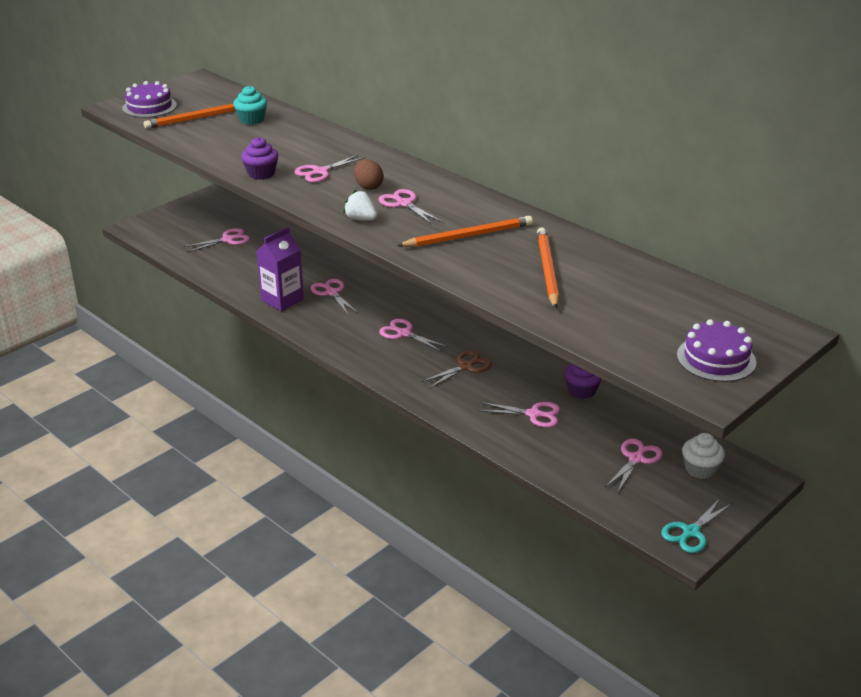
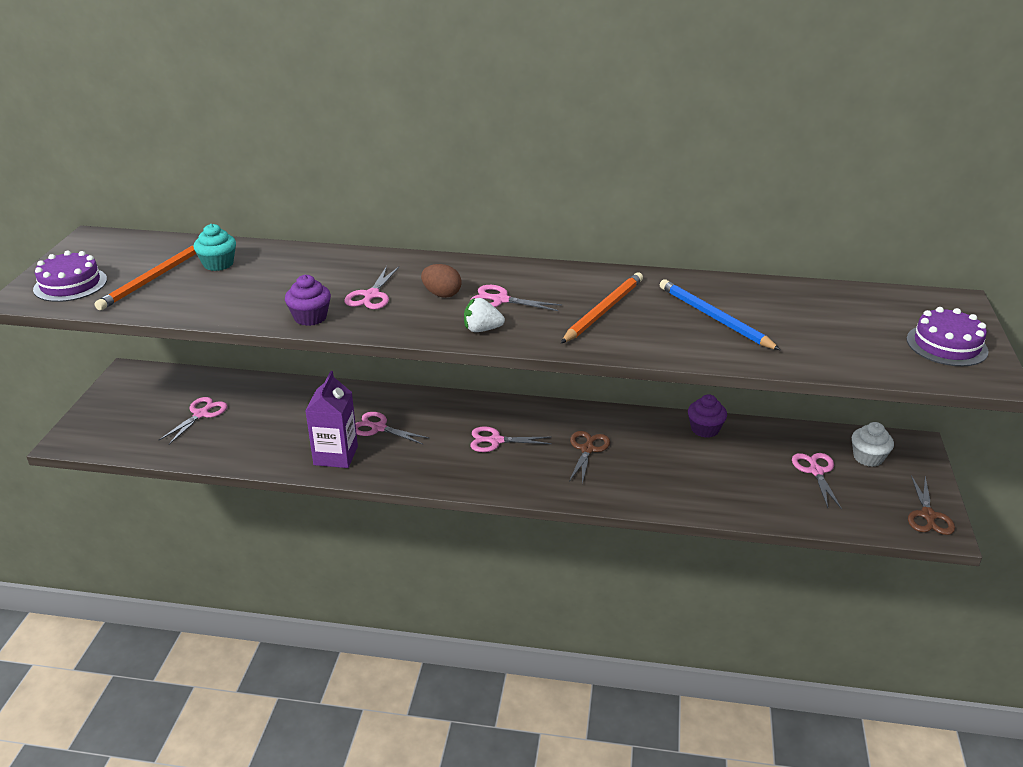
camera: 35 degrees left, 0 degrees up
(533, 414) = (695, 469): pink scissors -> none
(547, 270) = (714, 318): orange pencil -> blue pencil
(691, 532) = (928, 515): turquoise scissors -> brown scissors

